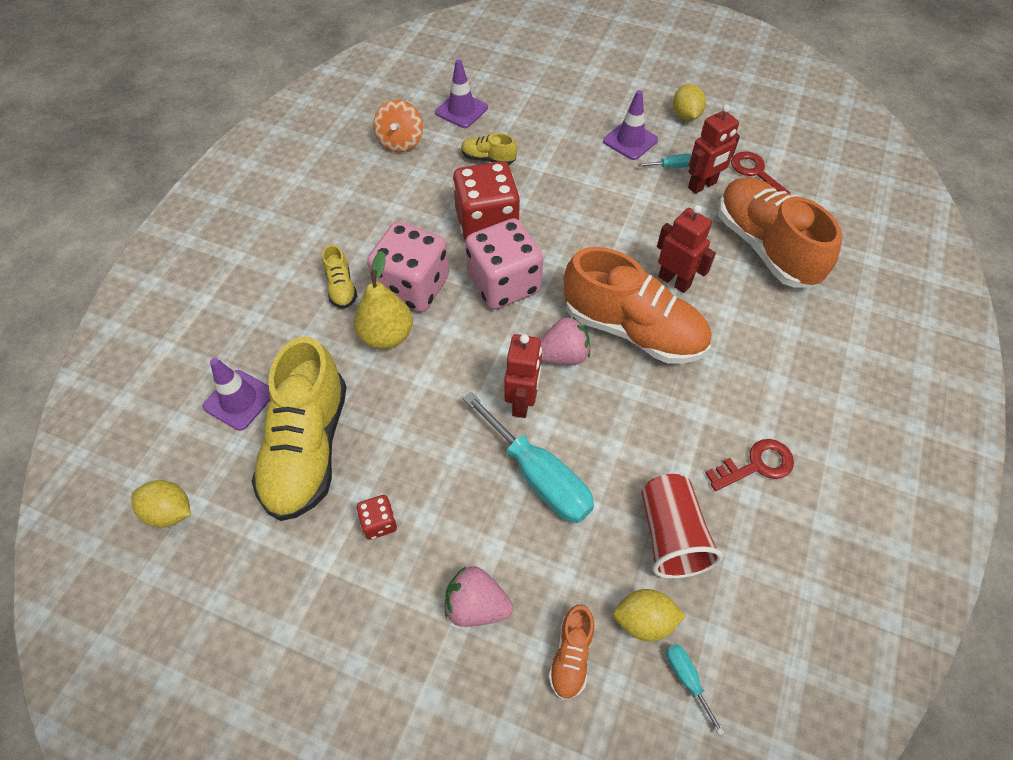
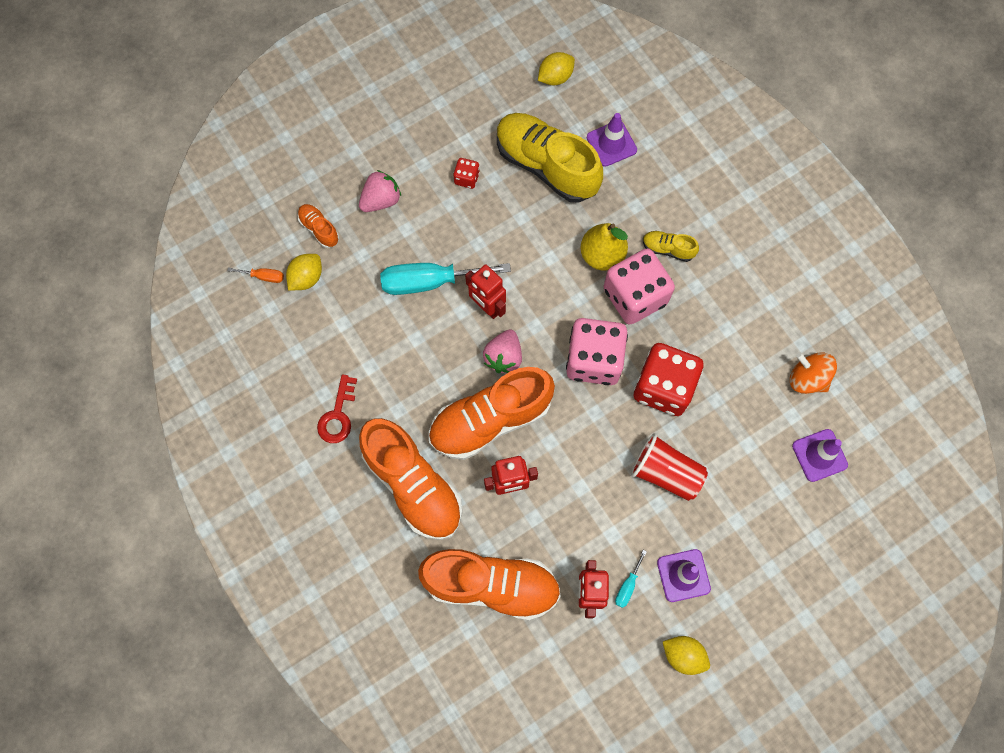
camera: 125 degrees right, 15 degrees up
(488, 159) = (739, 437): yellow shoe -> none
(670, 535) = (338, 328): red cup -> red cup (665, 473)
(686, 679) = (264, 276): turquoise screwdriver -> orange screwdriver
(750, 353) = (413, 485): none -> orange shoe
(755, 173) = (571, 653): red key -> none

